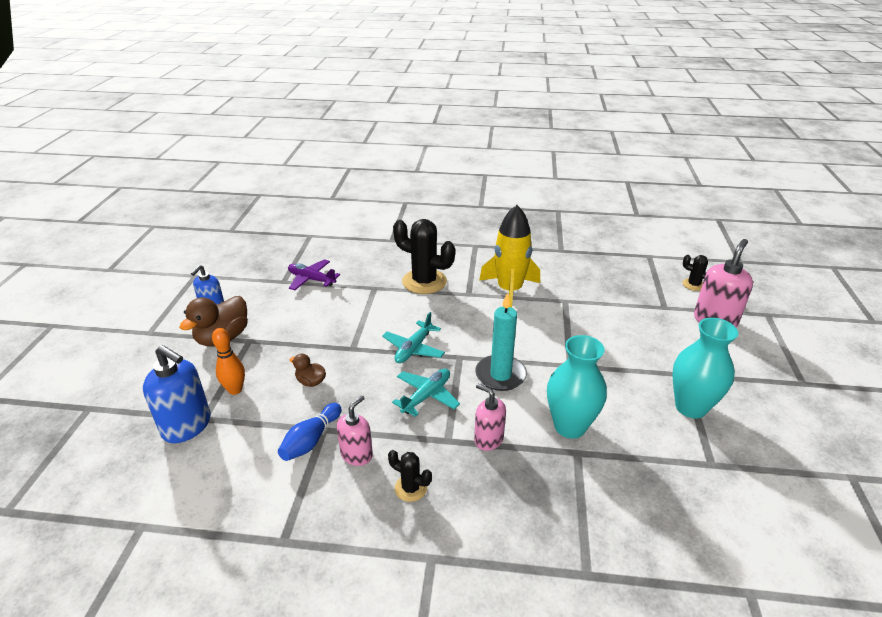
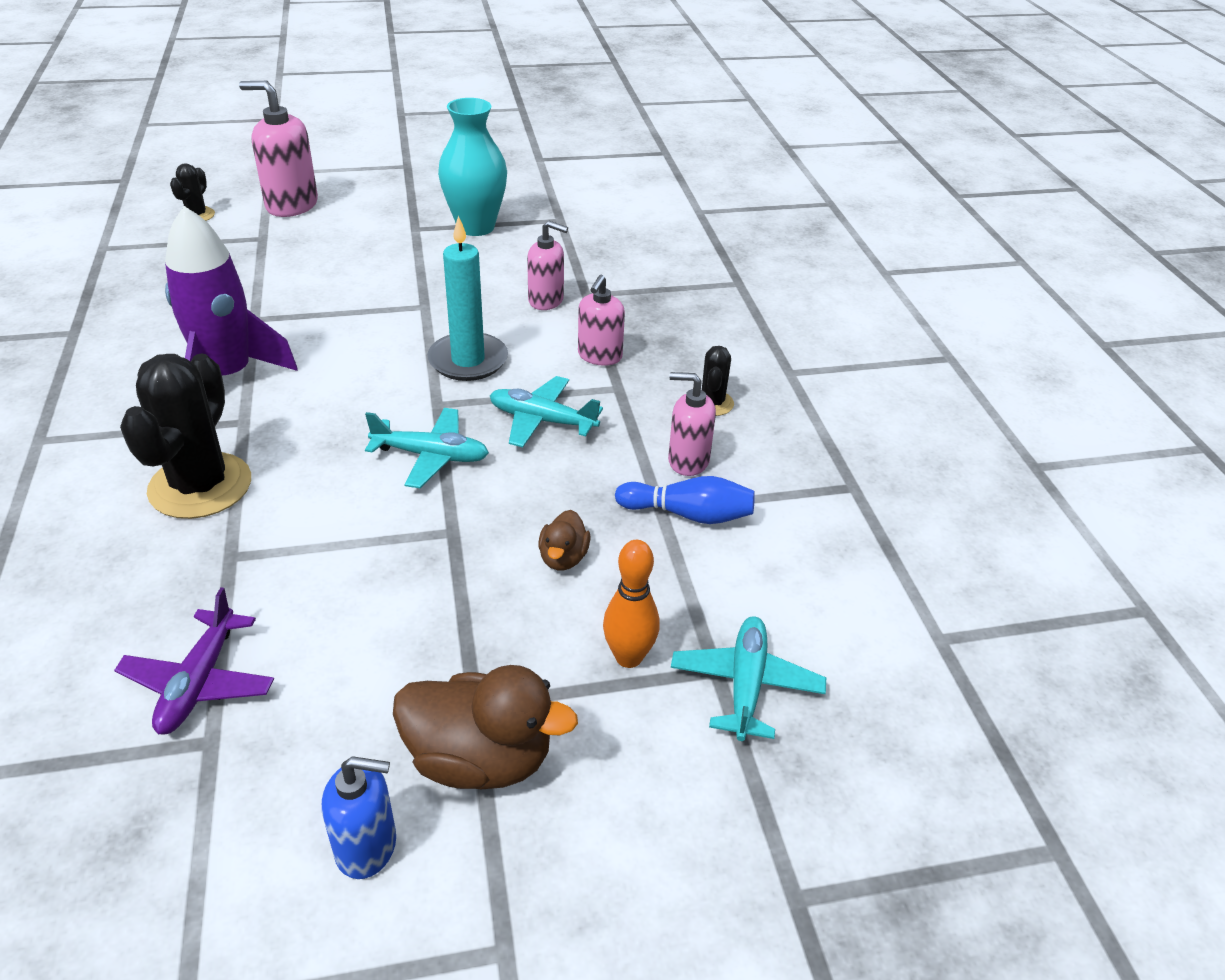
camera: 110 degrees left, 5 degrees up
(187, 426) = (746, 685): blue soap dispenser -> turquoise plane
(509, 290) = (228, 376): yellow rocket -> purple rocket
(570, 426) = (546, 300): turquoise vase -> pink soap dispenser

